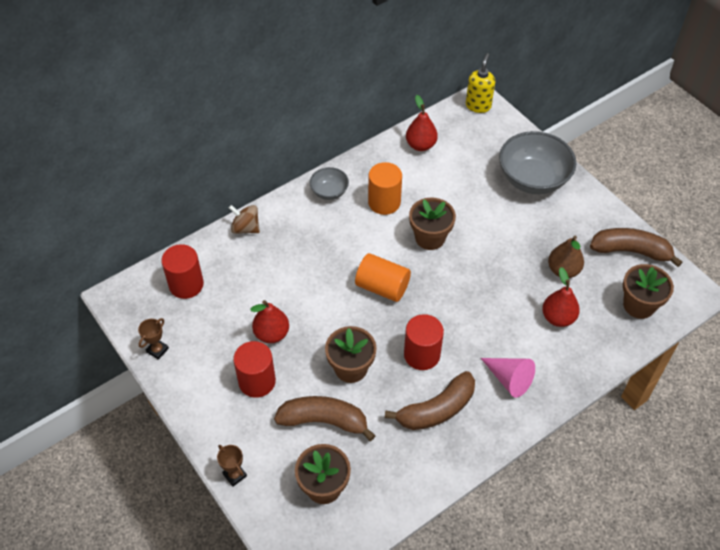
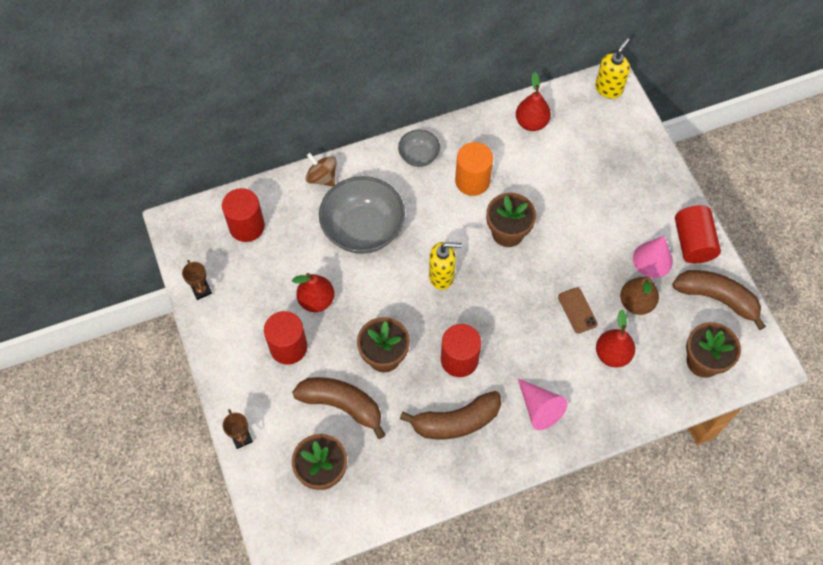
camera: 15 degrees right, 10 degrees up
(157, 350) = (201, 290): brown trophy -> brown trophy turned 75 degrees counterclockwise
(382, 287) = (442, 276): orange cylinder -> yellow soap dispenser
(514, 288) = (577, 310): none -> brown phone
(533, 179) = (639, 190): grey bowl -> grey bowl (363, 229)
(564, 232) = (652, 259): none -> pink cone
(594, 211) = (693, 242): none -> red cylinder

